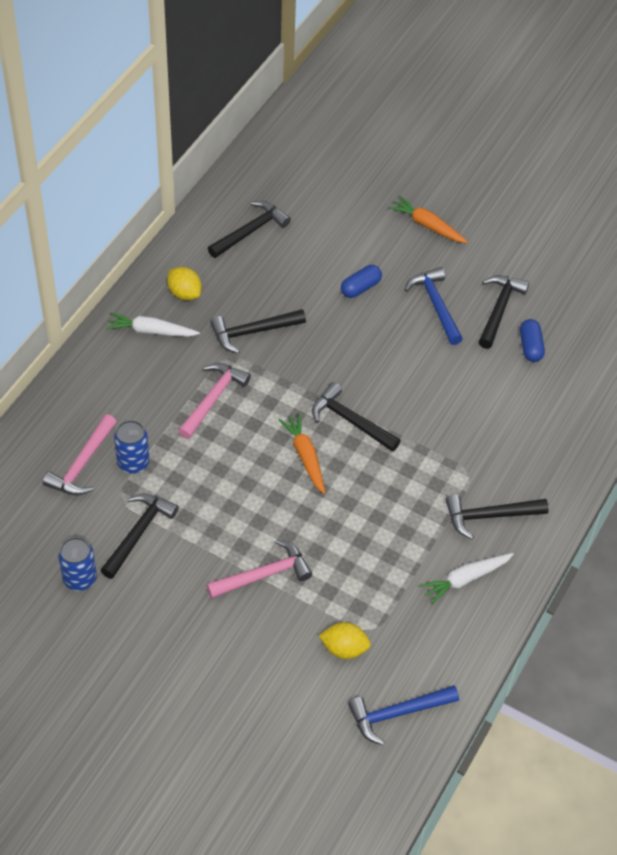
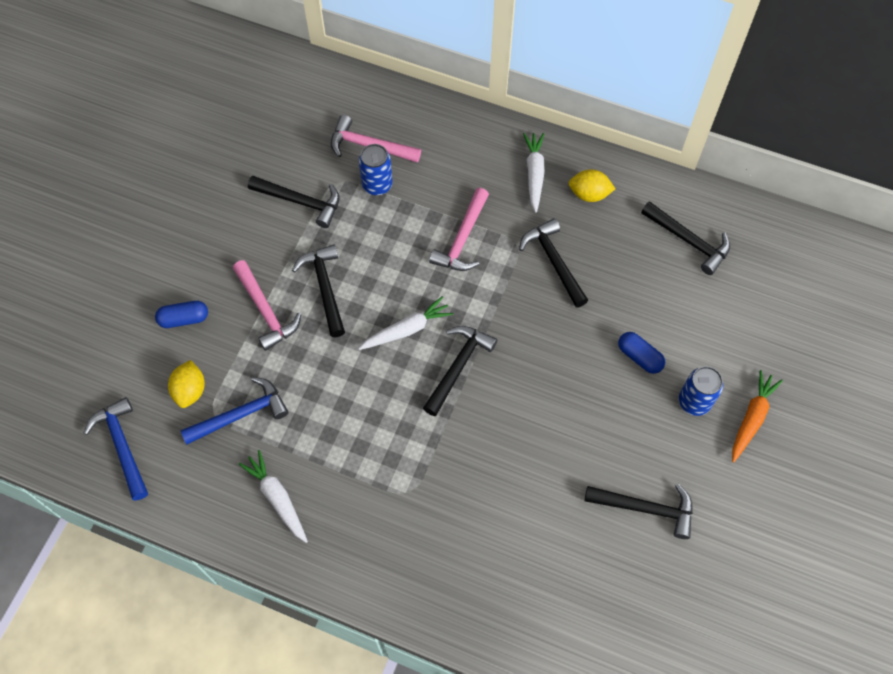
camera: 85 degrees right, 10 degrees up
(80, 578) = (248, 166): blue can -> blue can (694, 402)
(184, 293) = (589, 194): yellow lemon -> yellow lemon turned 60 degrees clockwise
(213, 399) = (462, 239): pink hammer -> pink hammer turned 90 degrees clockwise
(305, 456) = (407, 329): orange carrot -> white carrot
(436, 305) = (634, 438): blue hammer -> blue hammer (241, 415)
(489, 516) = (358, 517): black hammer -> black hammer (325, 288)
(530, 347) = (598, 548): blue capsule -> blue capsule (184, 319)

